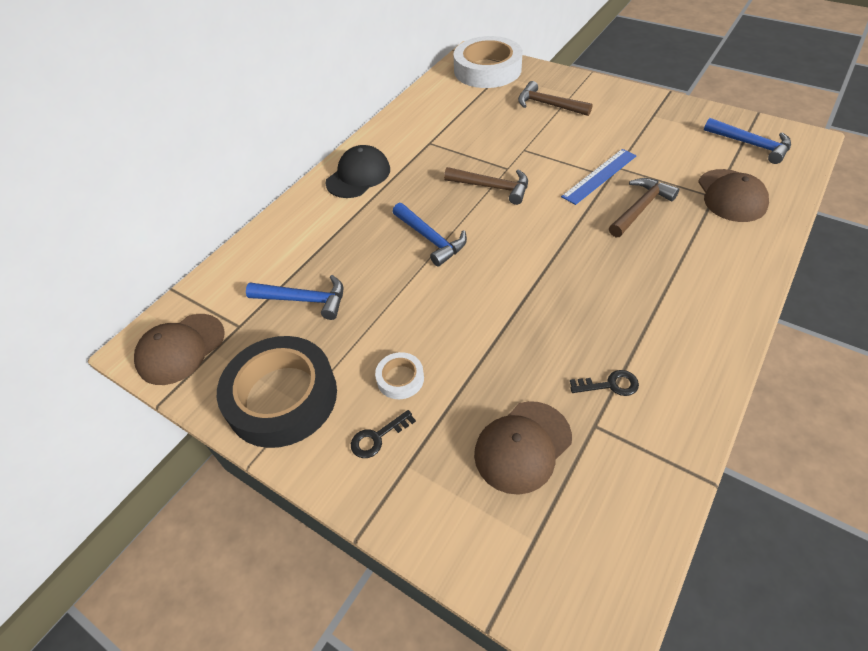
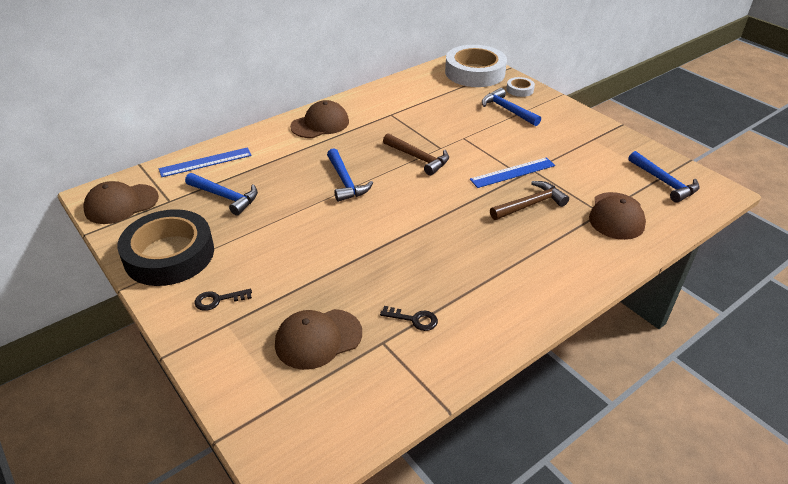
camera: 15 degrees right, 10 degrees down
(253, 262) = (205, 162): none -> blue ruler
(358, 176) = (320, 124): black cap -> brown cap
(400, 378) = (259, 268): white tape -> white tape (520, 90)
(548, 105) = (507, 110): brown hammer -> blue hammer

